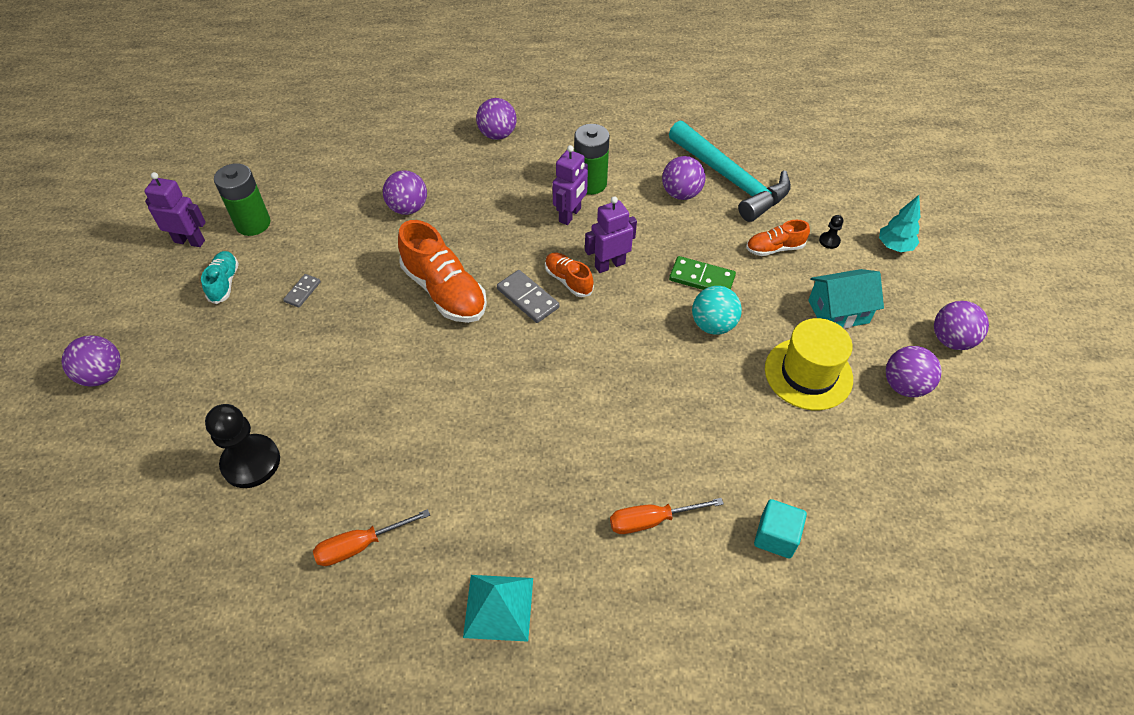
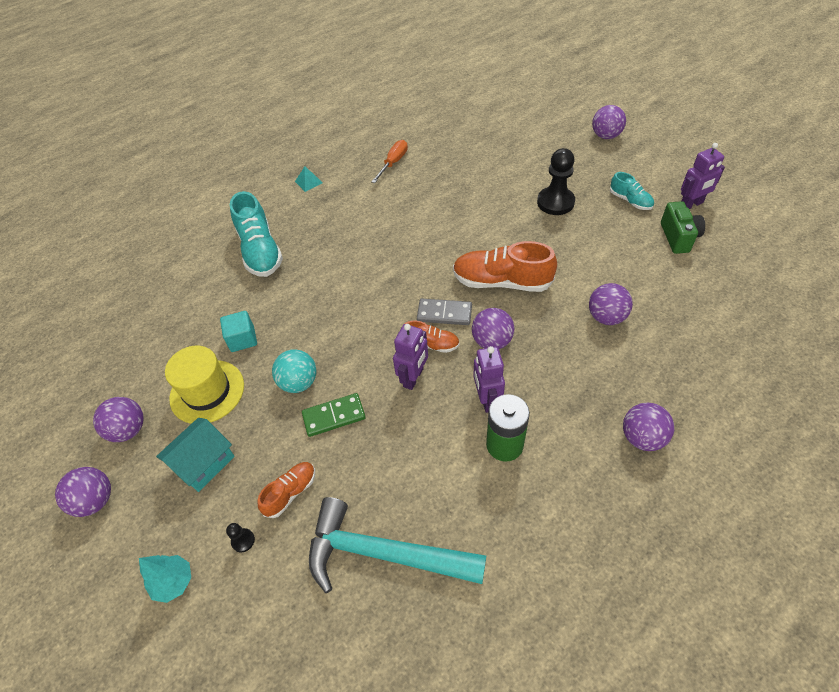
camera: 145 degrees right, 0 degrees up
(251, 462) = (483, 155): black pawn -> black pawn (555, 202)
(253, 224) = (678, 237): green battery -> green camera
(302, 292) = (581, 225): grey domino -> none
(498, 607) = (308, 182): turquoise pyramid -> turquoise pyramid, size x0.59
(651, 520) = (260, 251): orange screwdriver -> turquoise shoe
(681, 194) = (416, 495): purple ball -> purple ball (492, 341)
(776, 536) = (185, 284): turquoise cube -> turquoise cube (242, 339)

